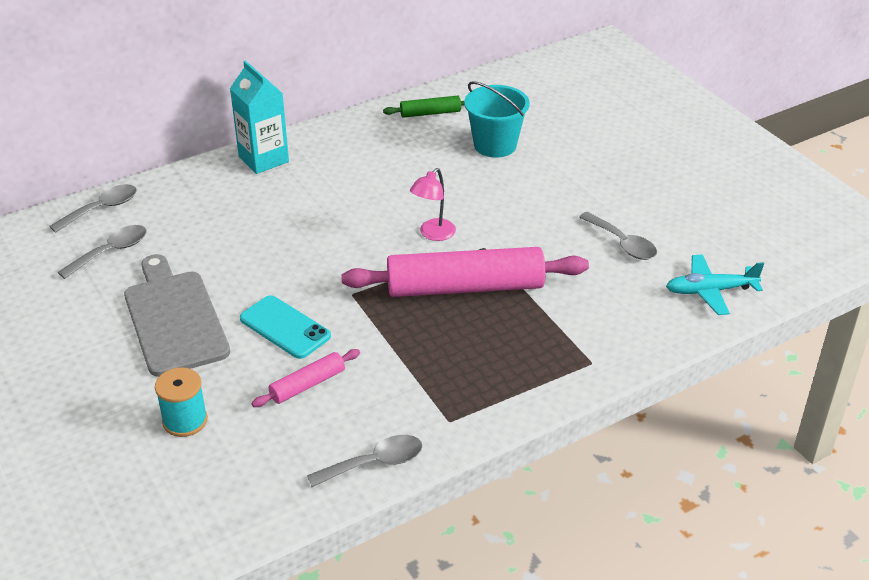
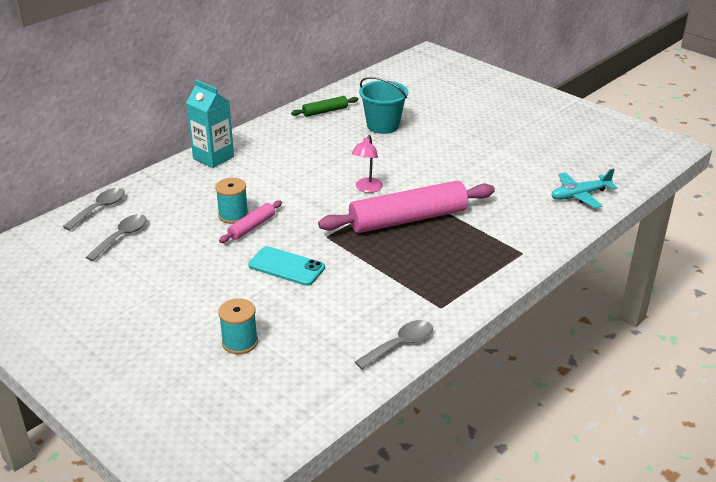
camera: 15 degrees left, 5 degrees down
(174, 319) = (196, 274): grey cutting board -> none
(252, 245) = (233, 215): none -> turquoise spool
(307, 385) = (323, 302): pink rolling pin -> pink rolling pin (252, 227)
(622, 243) = (505, 175): grey spoon -> none

